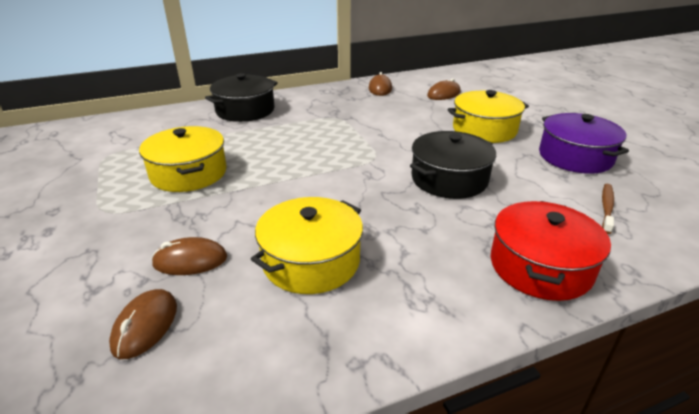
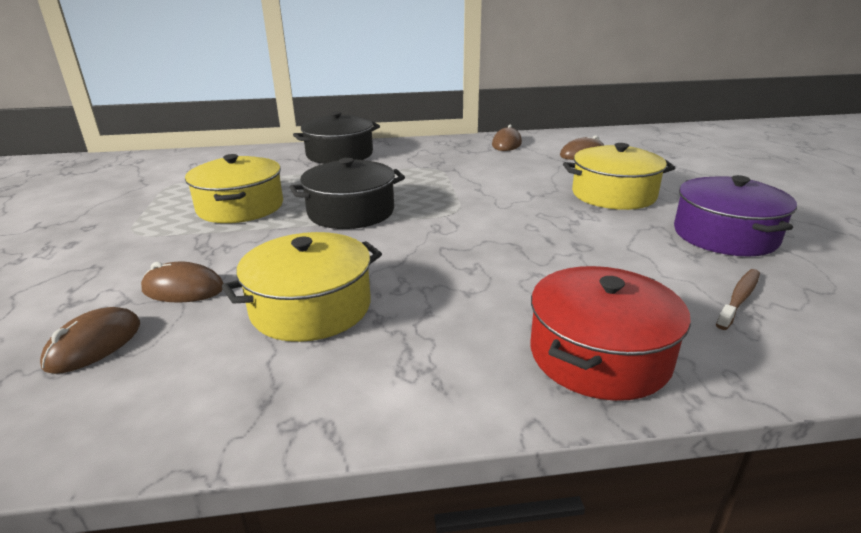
camera: 15 degrees right, 5 degrees down
(449, 179) = (534, 242): black pot -> black pot (351, 212)

